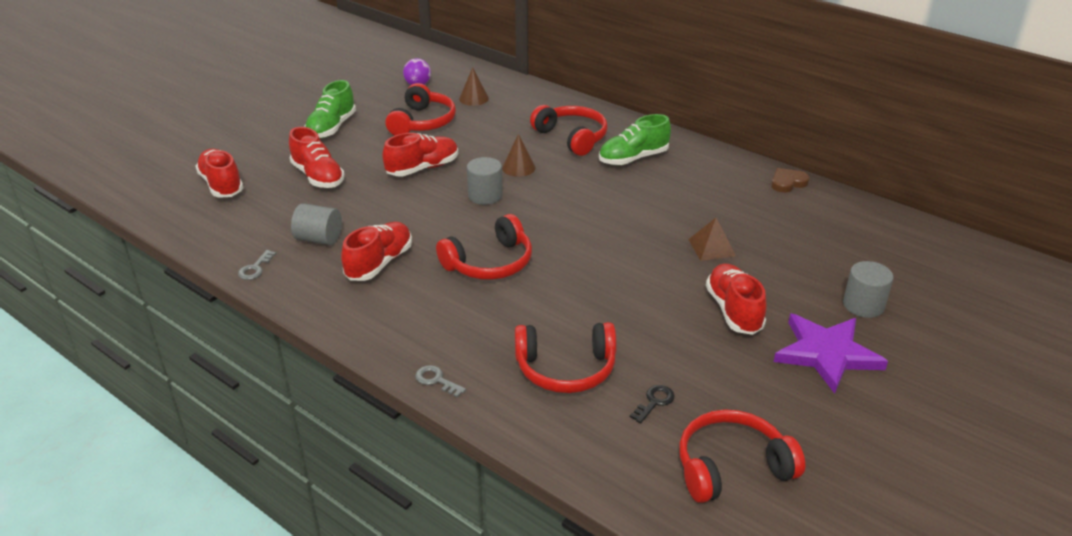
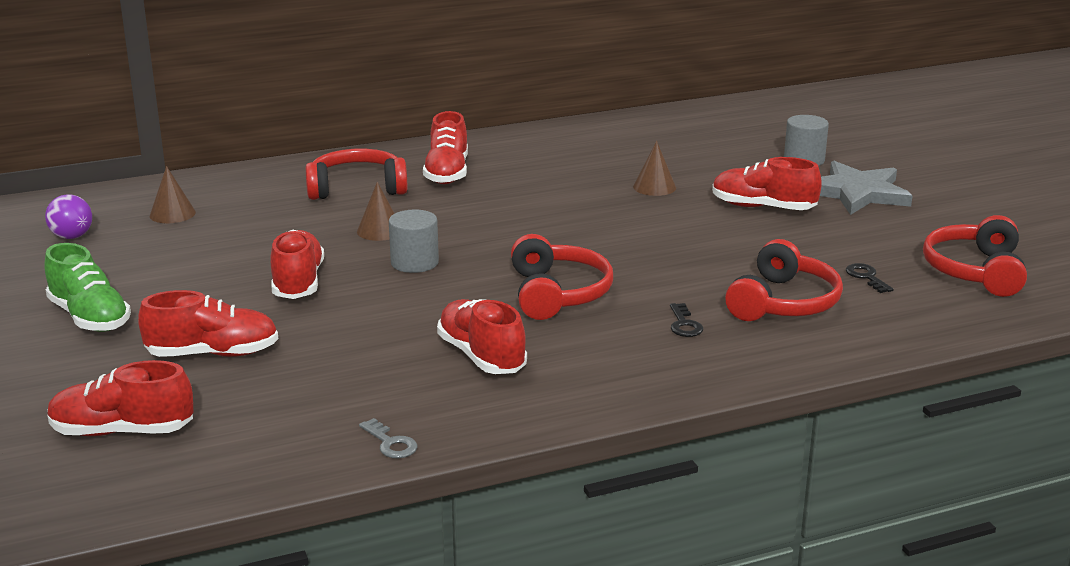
camera: 60 degrees left, 10 degrees down
(319, 239) = (376, 384): grey cylinder -> none
(422, 122) = (180, 256): red headphones -> none
(436, 380) = (744, 373): grey key -> none
(489, 331) = (684, 324): none -> black key
(633, 158) = (447, 173): green shoe -> red shoe
(711, 247) = (654, 187): brown pyramid -> brown cone
(787, 183) = (586, 127): brown heart -> none
(826, 354) = (857, 193): purple star -> grey star

